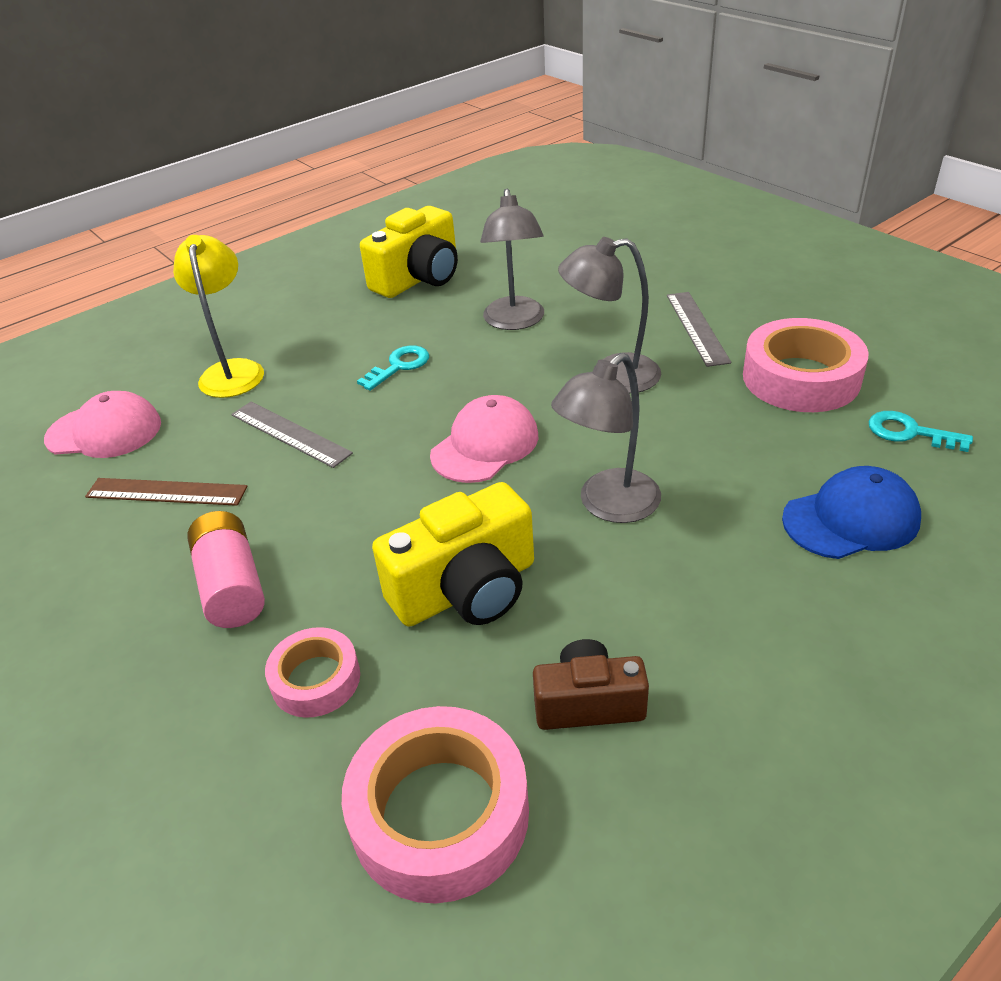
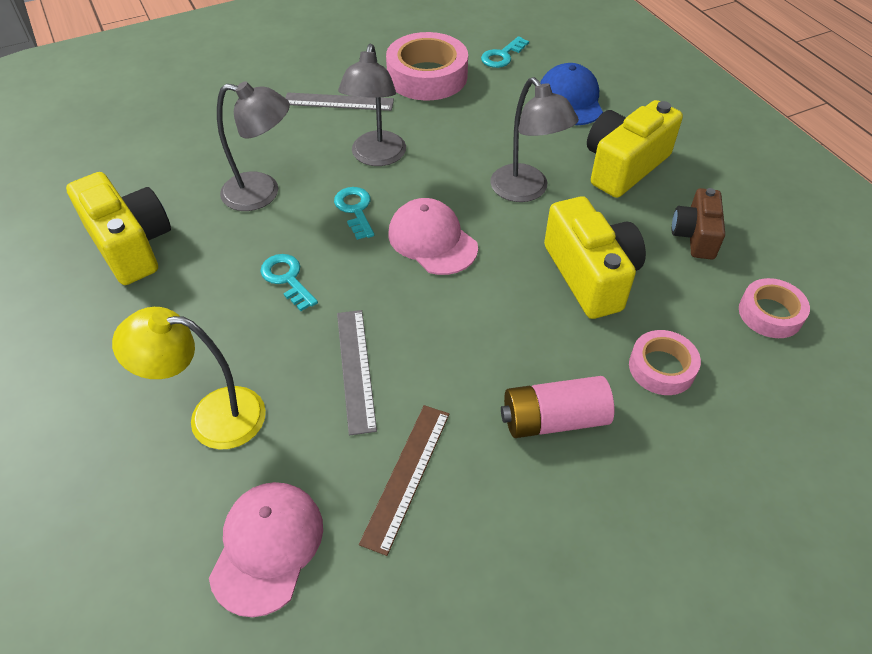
camera: 80 degrees left, 10 degrees up
(290, 434) = (356, 369): grey ruler -> grey ruler turned 60 degrees counterclockwise
(440, 813) = (770, 313): pink tape -> pink tape, size x0.57
(514, 382) = (355, 210): none -> turquoise key
(718, 600) = (624, 166): none -> yellow camera

